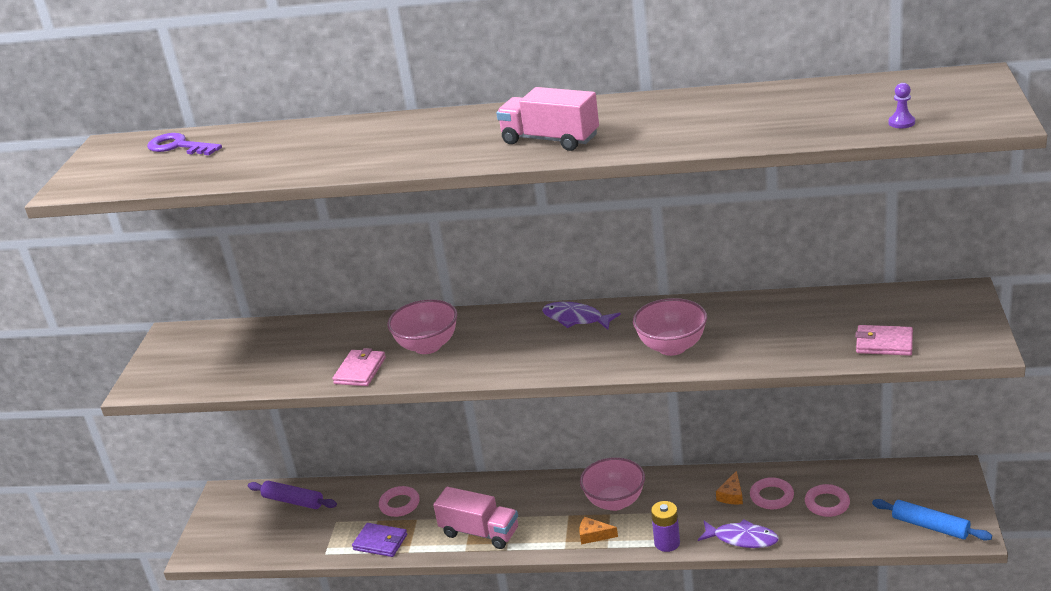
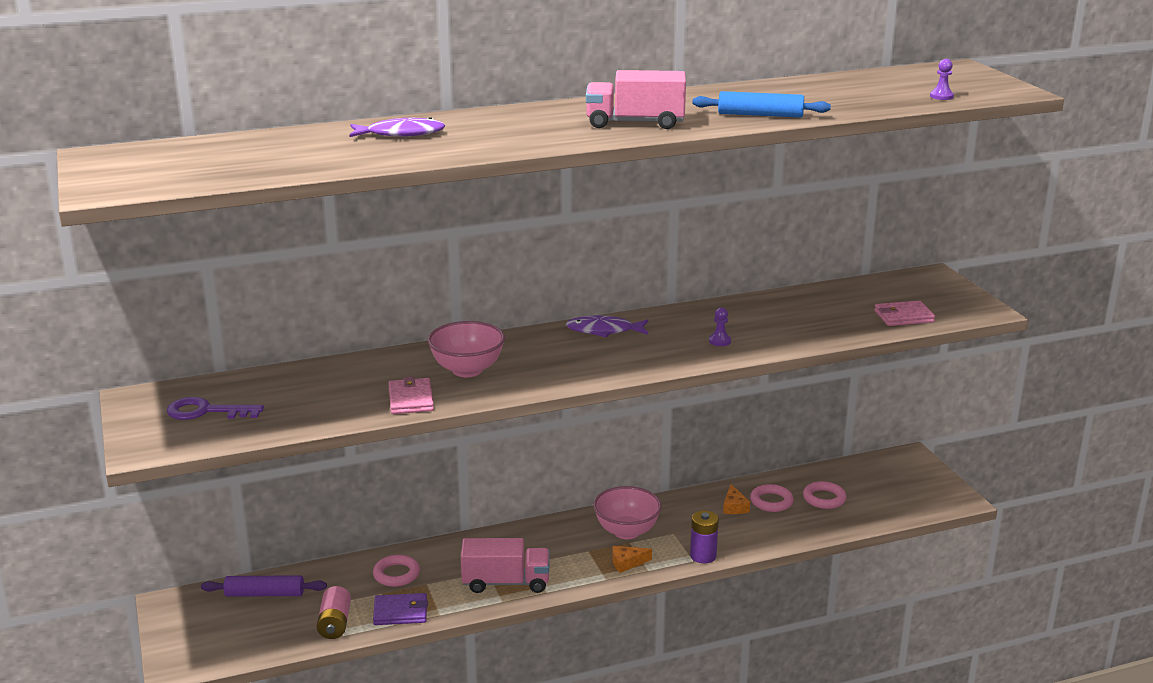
camera: 30 degrees left, 5 degrees down
(179, 146) = (201, 151): purple key -> purple key (206, 411)
(326, 541) = (335, 624): none -> pink battery
(672, 347) = (719, 341): pink bowl -> purple pawn
(742, 538) = (769, 539): purple fish -> purple fish (401, 134)
(930, 526) = (922, 500): blue rolling pin -> blue rolling pin (760, 115)

